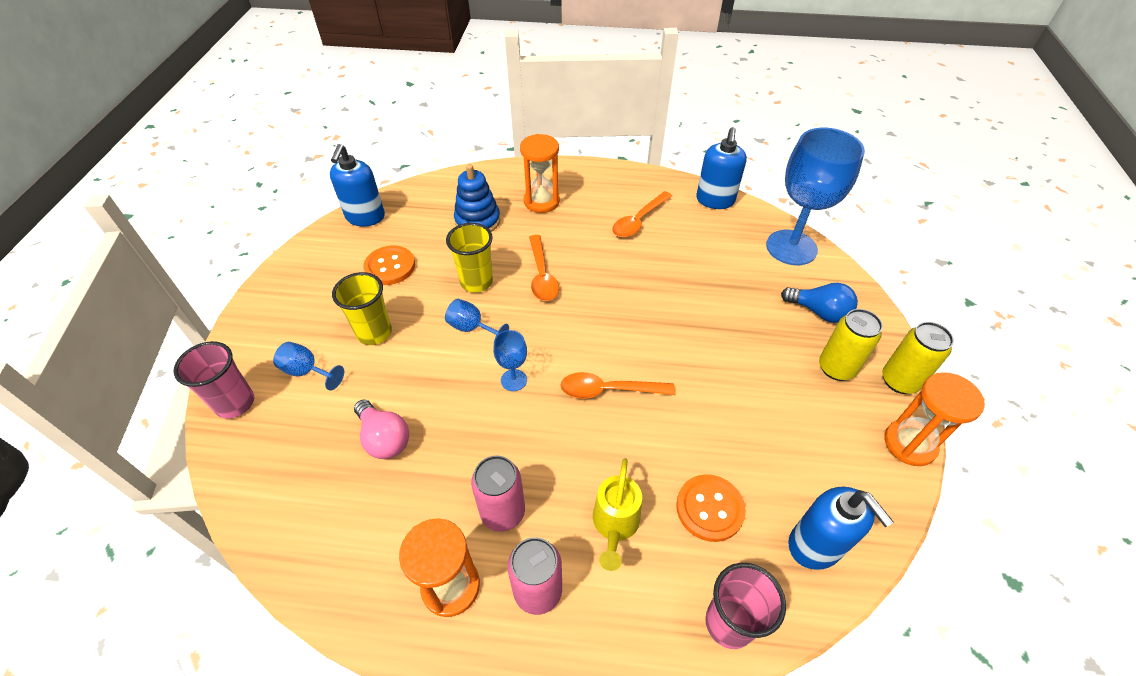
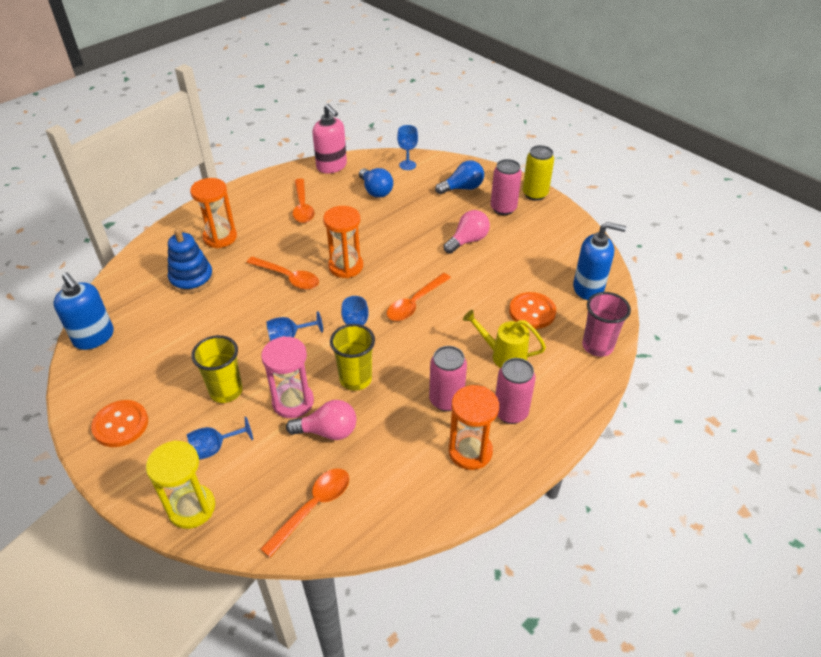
camera: 50 degrees left, 5 degrees down
(235, 403) = (191, 508): pink cup -> yellow hourglass
(288, 492) = (313, 507): none -> orange spoon
(390, 267) = (171, 350): orange button -> orange button (121, 425)
(399, 387) = (293, 402): none -> pink hourglass
(476, 282) = (250, 312): yellow cup -> yellow cup (355, 379)
(615, 525) = (503, 355): yellow watering can -> yellow watering can turned 150 degrees clockwise
(715, 200) = (332, 166): blue soap dispenser -> pink soap dispenser
(724, 251) = (375, 191): none -> blue light bulb
(747, 371) = (467, 241): none -> pink light bulb
(791, 247) = (407, 165): blue goblet -> blue goblet, size x0.44
(836, 368) = (503, 208): yellow can -> pink can
(909, 444) = (570, 218): orange hourglass -> orange hourglass (346, 266)

